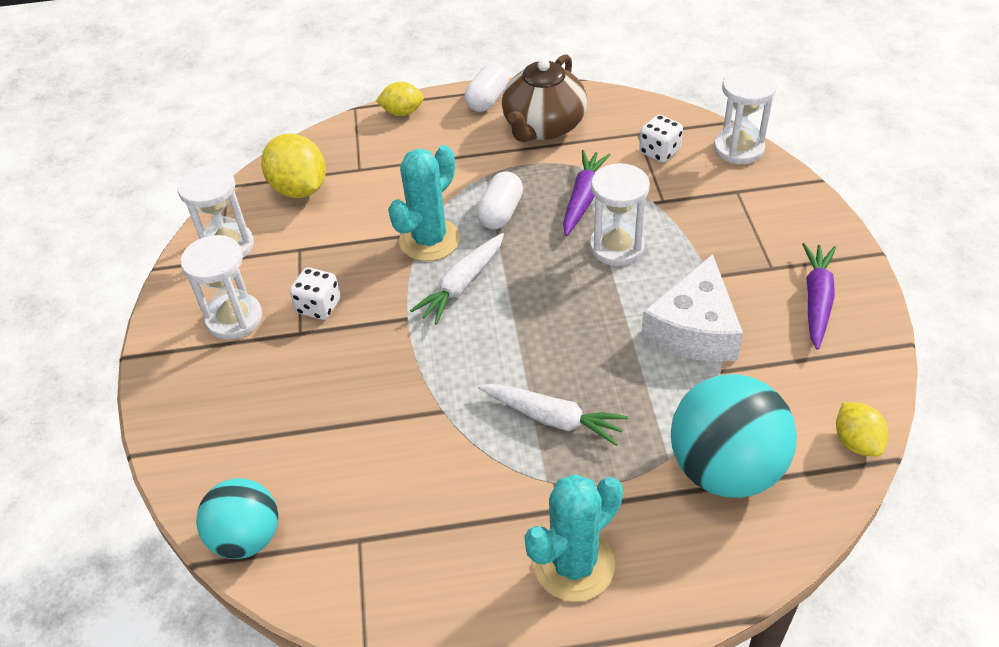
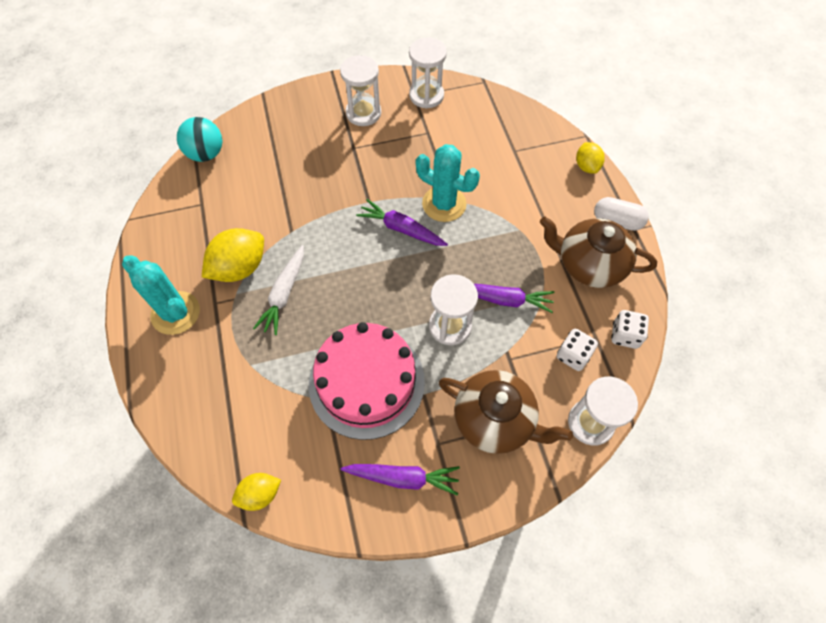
camera: 80 degrees right, 15 degrees up
(299, 189) = (487, 121): yellow lemon -> yellow lemon (240, 268)
(319, 306) = (376, 153): white dice -> white dice (625, 335)
(462, 285) = (401, 229): white carrot -> purple carrot
(500, 213) = (479, 244): white capsule -> none
(694, 329) = (366, 382): white cheese -> pink cake
(725, 469) = (240, 401): turquoise ball -> none
(739, 218) = (495, 420): none -> brown teapot

